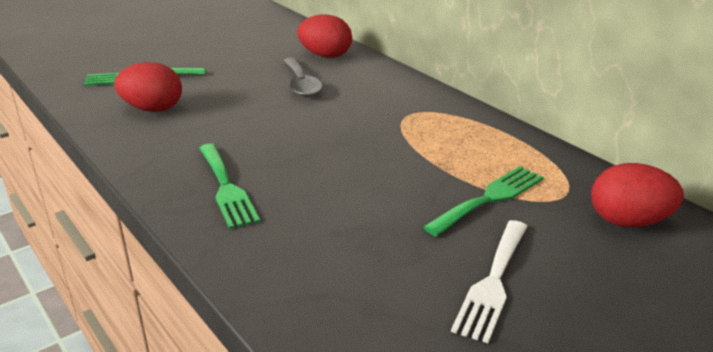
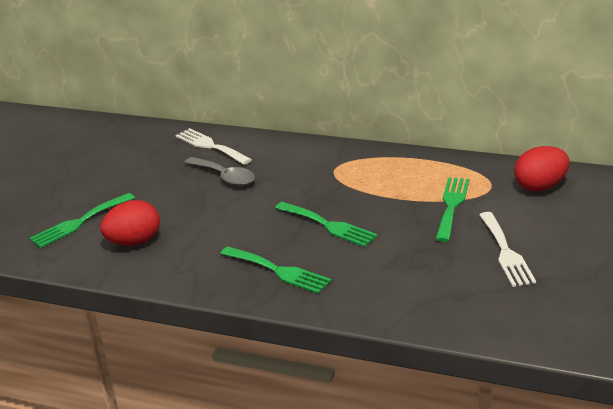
camera: 30 degrees left, 0 degrees up
(325, 55) = (210, 146): red egg -> white fork
(333, 164) = (328, 225): none -> green fork

